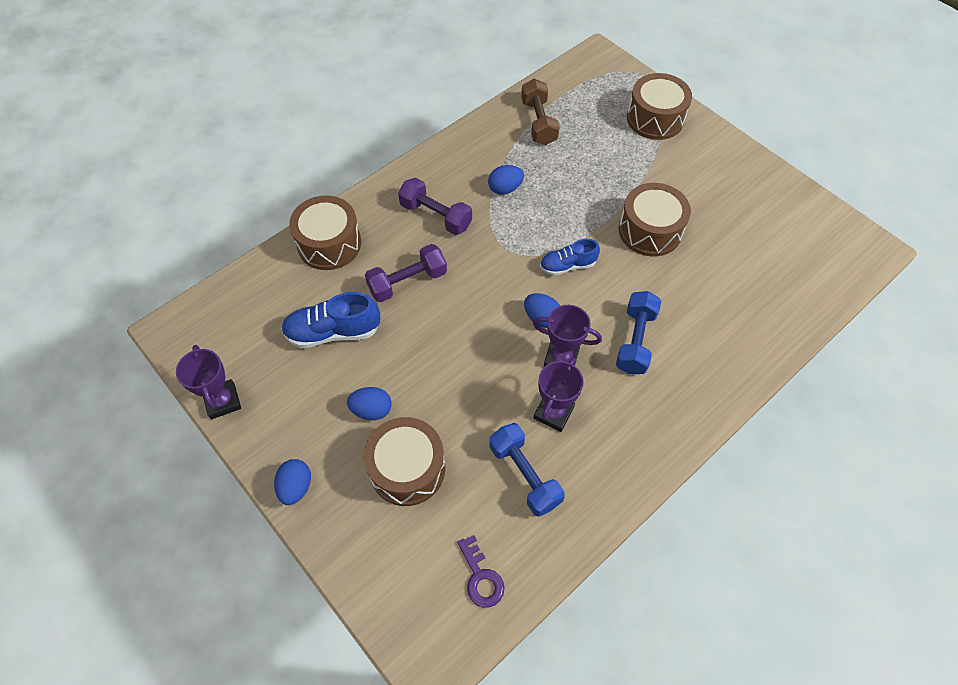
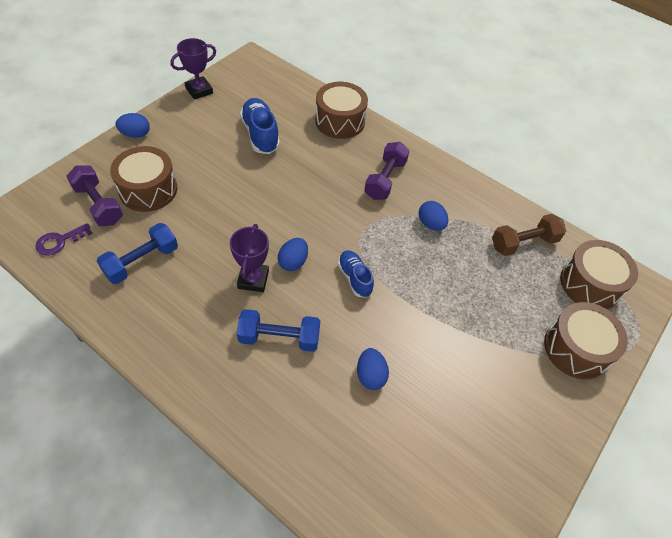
camera: 75 degrees right, 5 degrees down
(372, 410) = (196, 164): blue egg -> blue egg (370, 375)
(407, 282) = (313, 170): purple dumbbell -> purple dumbbell (98, 205)
(553, 413) = (199, 277): purple trophy -> none
(650, 231) = (415, 347): brown drum -> brown drum (590, 284)

